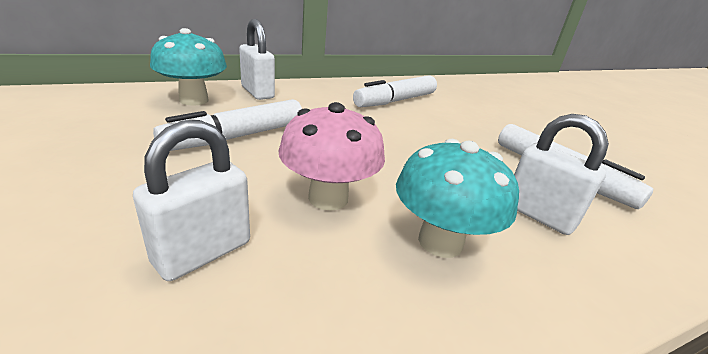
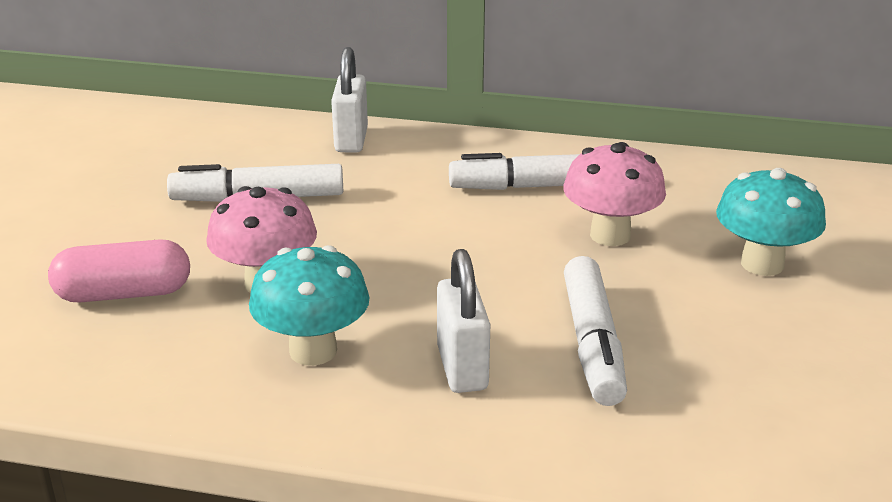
camera: 40 degrees right, 0 degrees up
(194, 100) = (265, 140): turquoise mushroom -> turquoise mushroom (762, 264)
(203, 252) = (124, 293): white padlock -> pink capsule
(467, 117) = (610, 235): none -> pink mushroom

